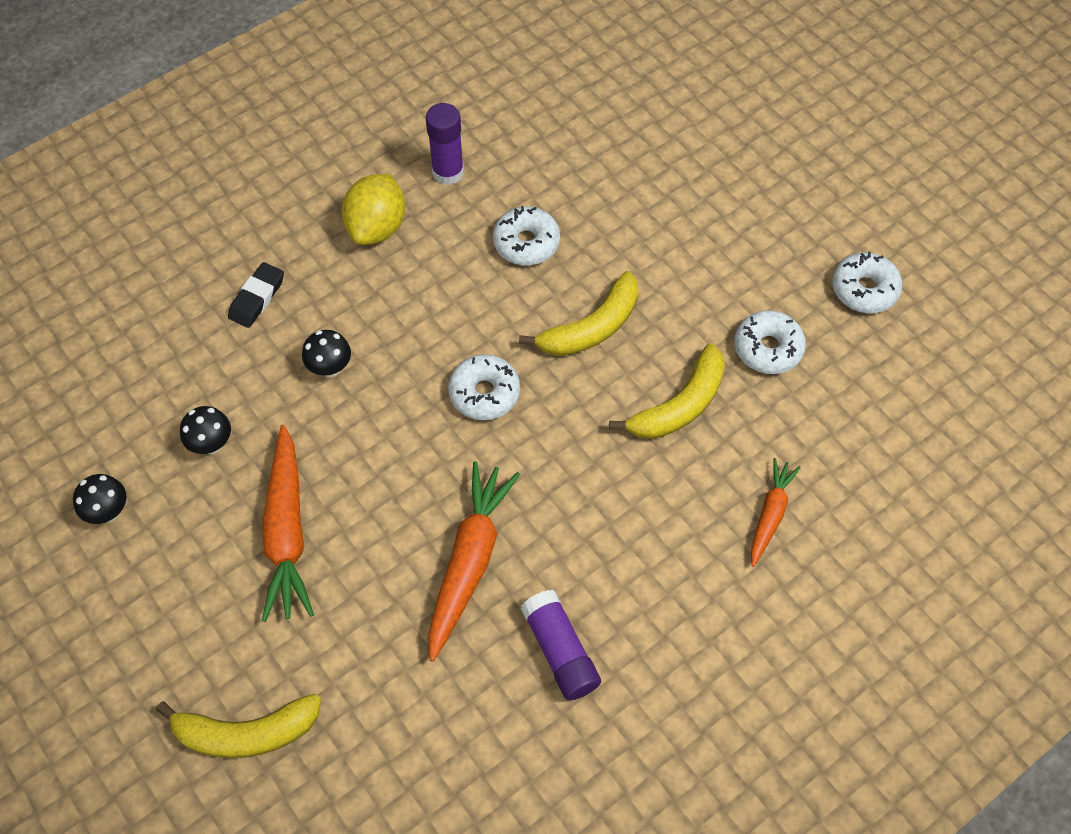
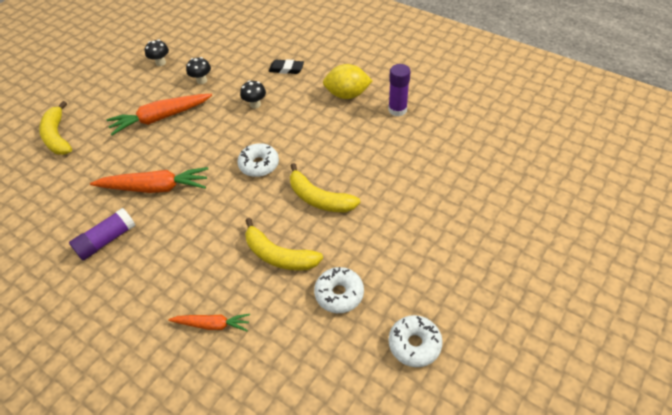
camera: 75 degrees right, 10 degrees down
(526, 243) = (366, 154): white donut -> none

